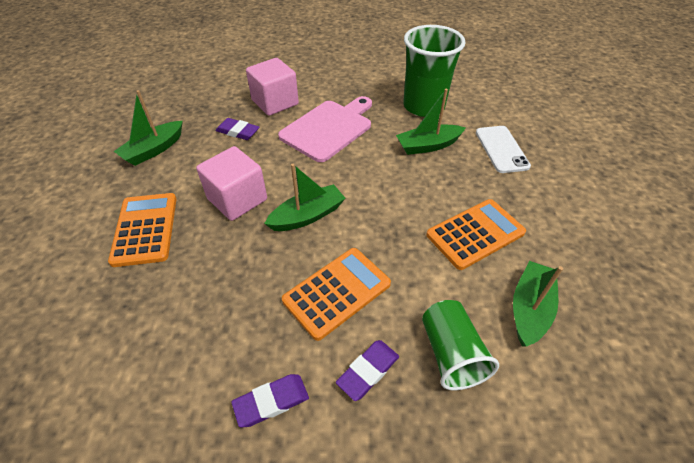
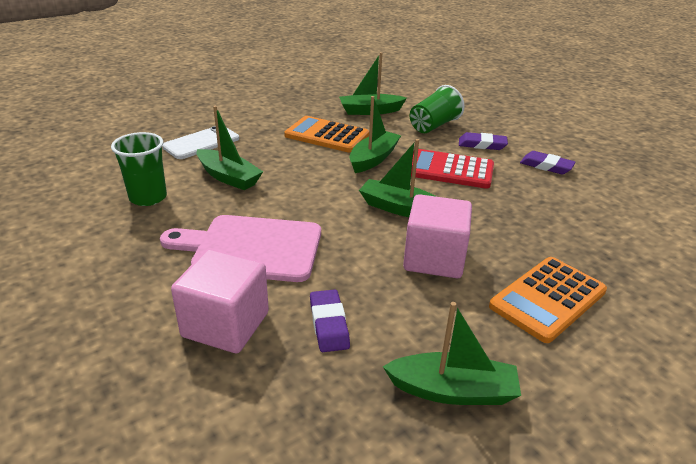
camera: 125 degrees left, 15 degrees down
(337, 292) = (450, 170): orange calculator -> red calculator
(401, 244) = (373, 159): none -> green boat
(423, 106) = (148, 197): green cup -> green cup, size x0.63

